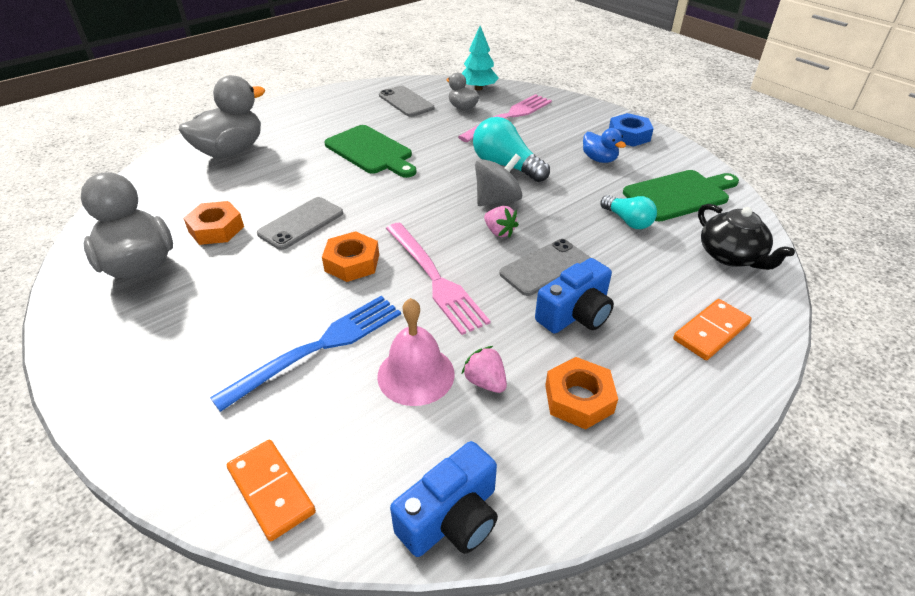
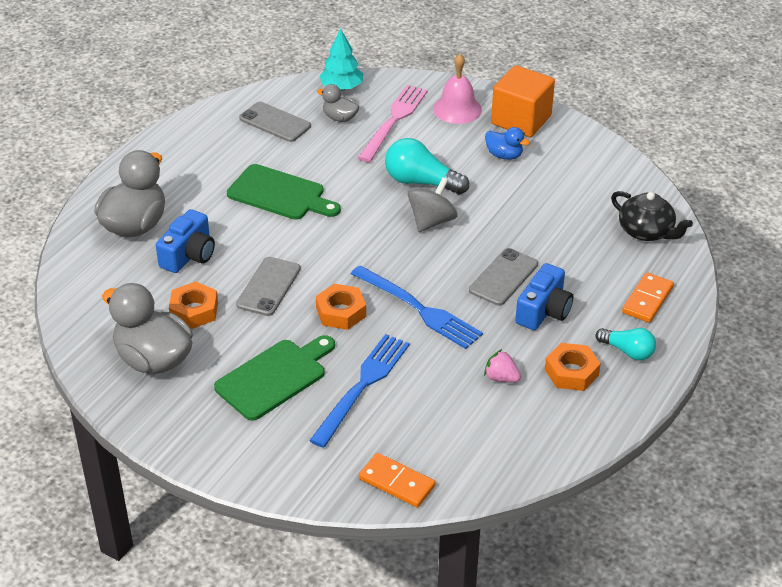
camera: 20 degrees left, 0 degrees up
(416, 374) = (448, 386): pink bell -> pink bell (457, 109)
(435, 279) = (420, 309): pink fork -> blue fork
(451, 518) = (522, 464): blue camera -> blue camera (189, 255)
(499, 232) = (450, 253): pink strawberry -> none
(628, 221) = (553, 217): turquoise light bulb -> turquoise light bulb (627, 351)
(629, 135) = (521, 120): blue nut -> orange cube
(679, 195) = (588, 180): green cutting board -> green cutting board (274, 377)

